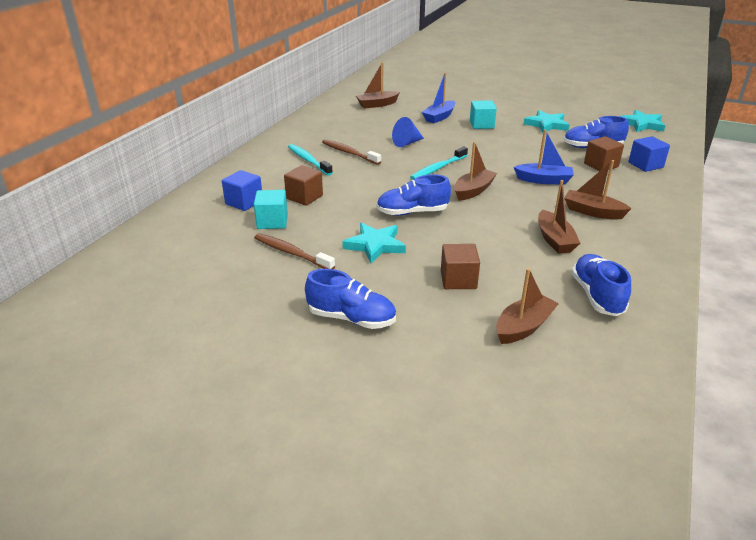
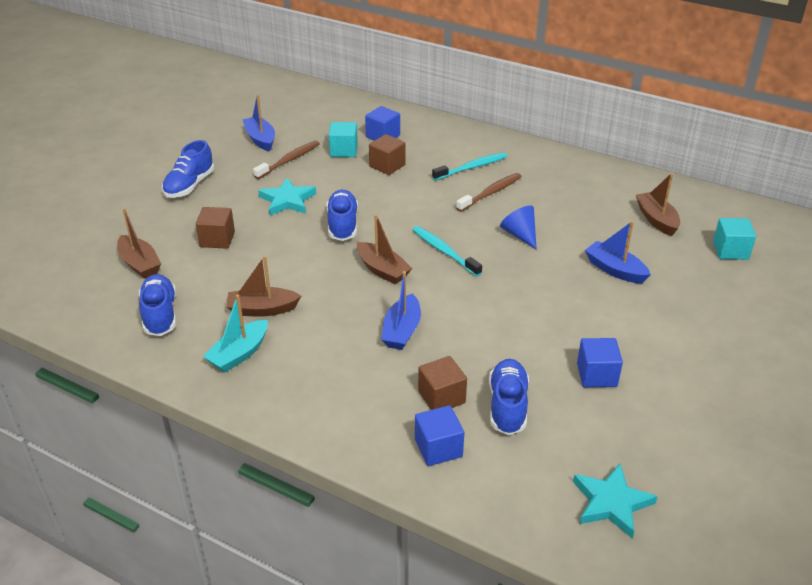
camera: 95 degrees right, 5 degrees up
(238, 278) = (260, 139): none -> blue boat
(481, 125) = (589, 306): turquoise cube -> turquoise cube (730, 250)
(546, 125) = (596, 375): turquoise star -> blue cube
(592, 212) = (313, 353): brown boat -> none
(597, 296) = (160, 315): blue shoe -> blue shoe turned 105 degrees counterclockwise
(617, 244) = (239, 354): none -> turquoise boat

